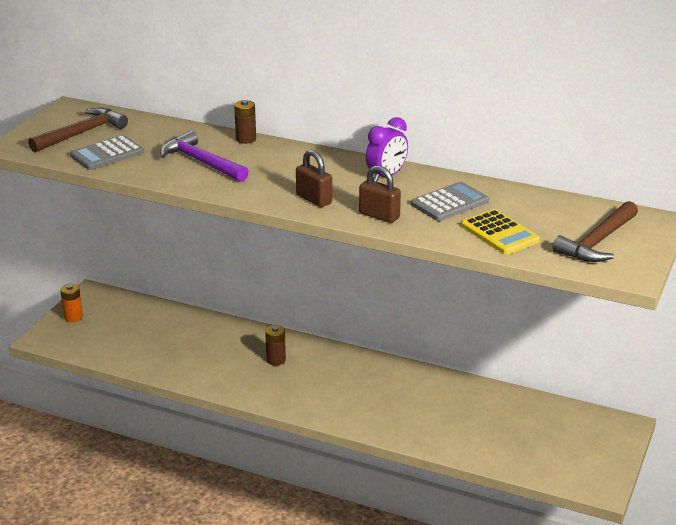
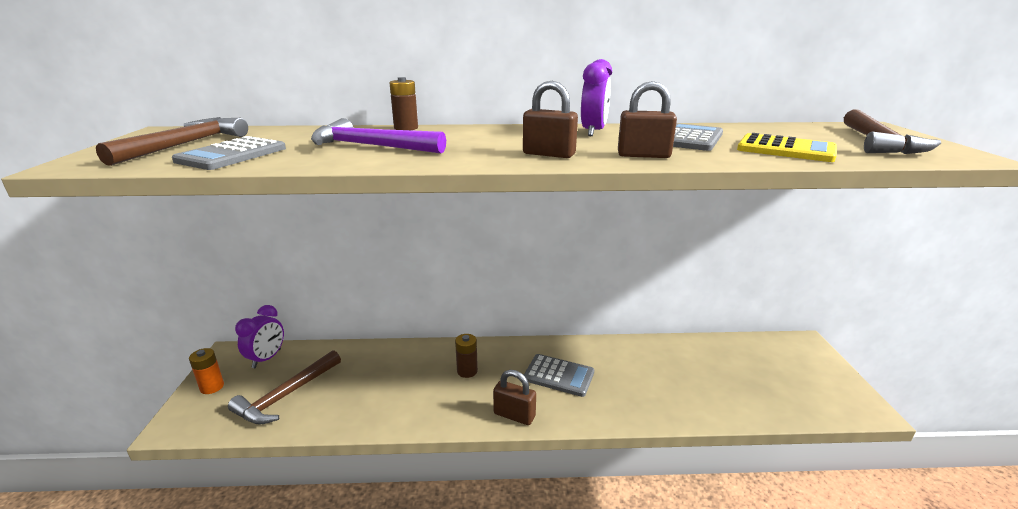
camera: 25 degrees left, 5 degrees down
(120, 305) = (267, 358): none -> purple clock
(125, 339) = (286, 395): none -> brown hammer
(289, 403) = (514, 415): none -> brown padlock
(351, 385) = (558, 375): none -> grey calculator

